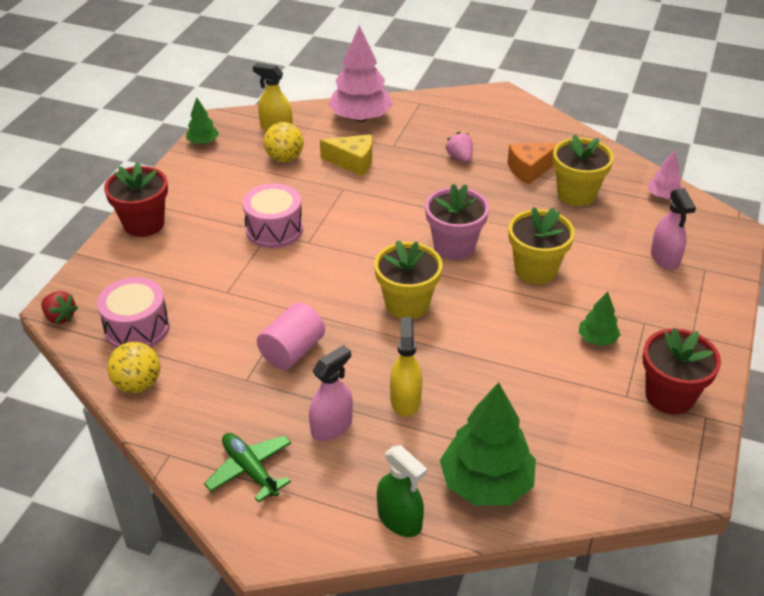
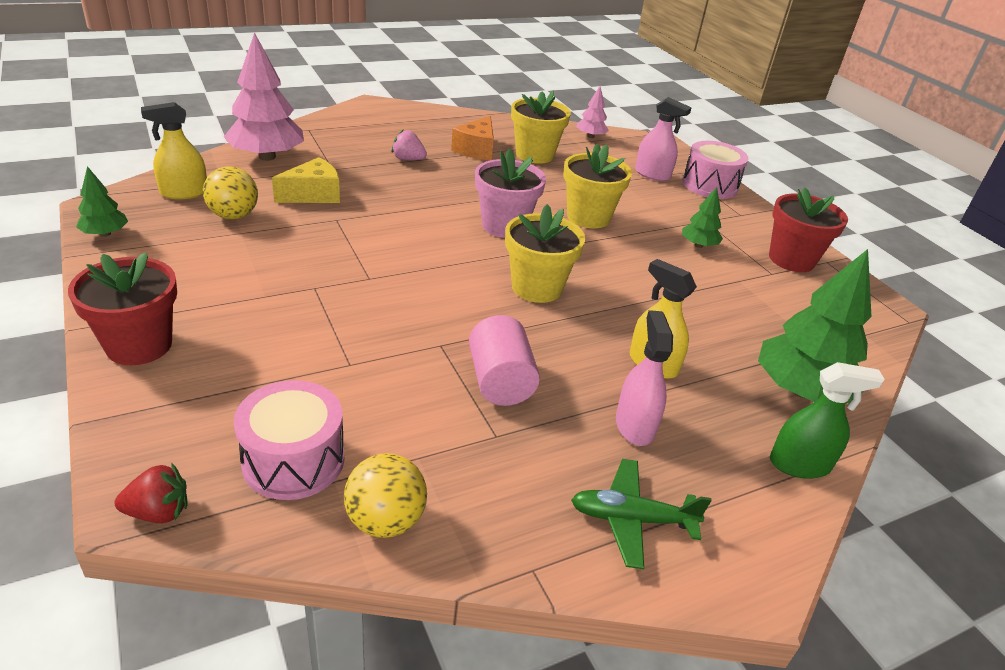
camera: 50 degrees left, 5 degrees down
(274, 229) = (316, 282): pink drum -> pink drum (709, 185)

